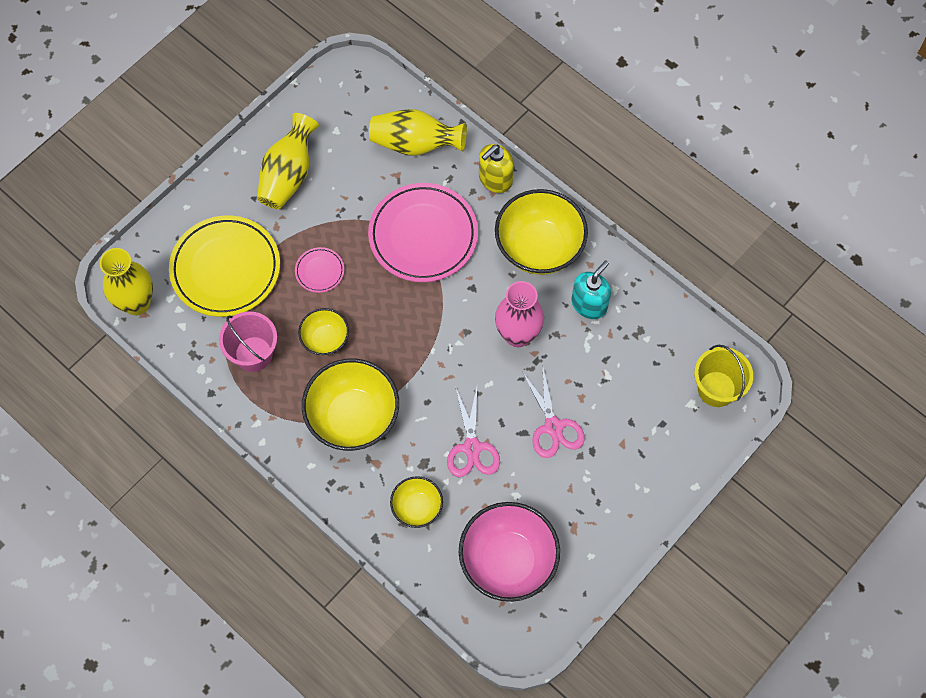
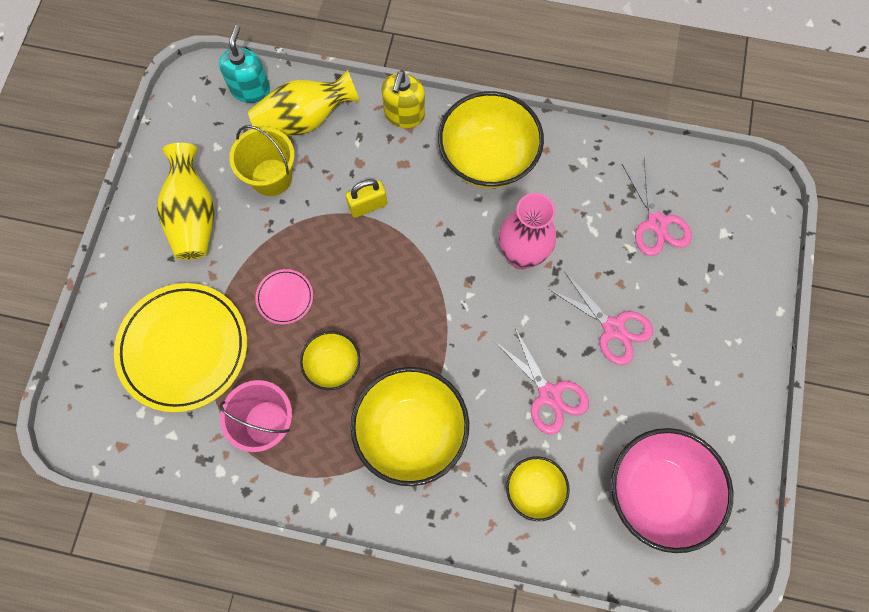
camera: 30 degrees left, 5 degrees up
(137, 303) = (107, 438): yellow vase -> none
(423, 235) = (368, 206): pink plate -> yellow padlock
(589, 304) = (569, 188): turquoise soap dispenser -> turquoise soap dispenser (250, 89)
(641, 367) = (656, 223): none -> pink scissors
(716, 389) = (737, 206): yellow bucket -> yellow bucket (271, 177)

